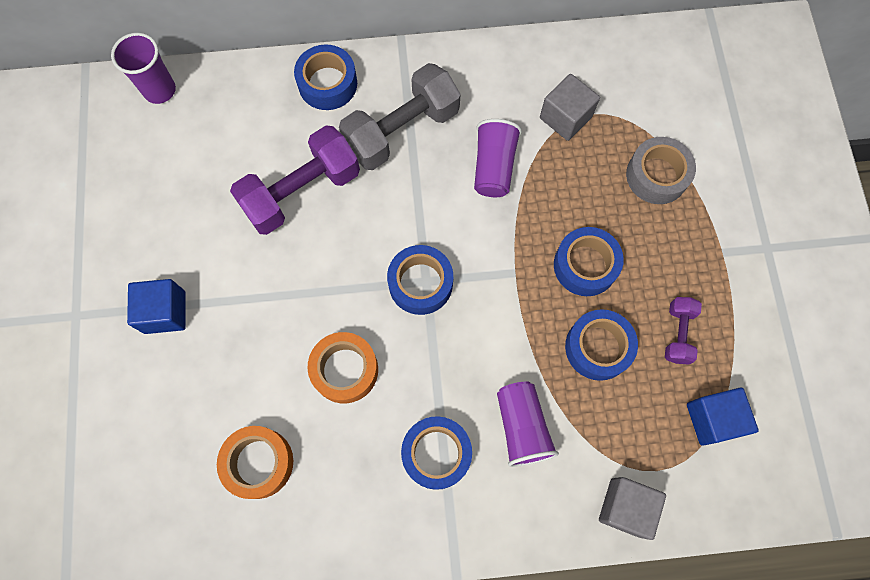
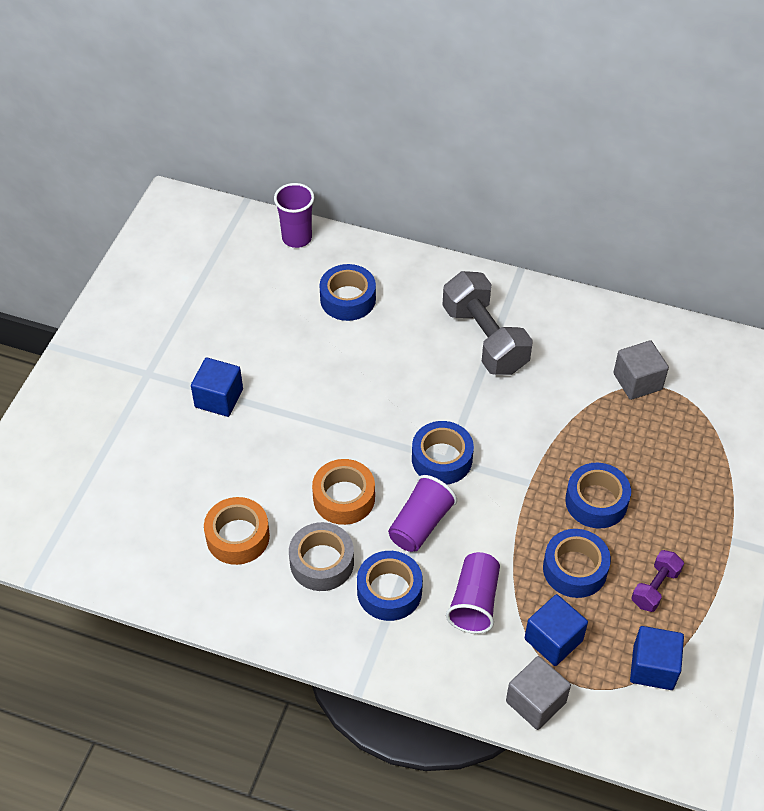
camera: 25 degrees right, 20 degrees down
(301, 191) = (375, 353): purple dumbbell -> none
(327, 83) = (439, 282): blue tape -> blue tape (348, 299)
(401, 130) = (485, 339): grey dumbbell -> grey dumbbell turned 75 degrees clockwise
(493, 167) = (552, 395): purple cup -> purple cup (420, 524)
(612, 433) = (553, 640): none -> blue cube
(656, 175) = (699, 457): grey tape -> grey tape (322, 562)

